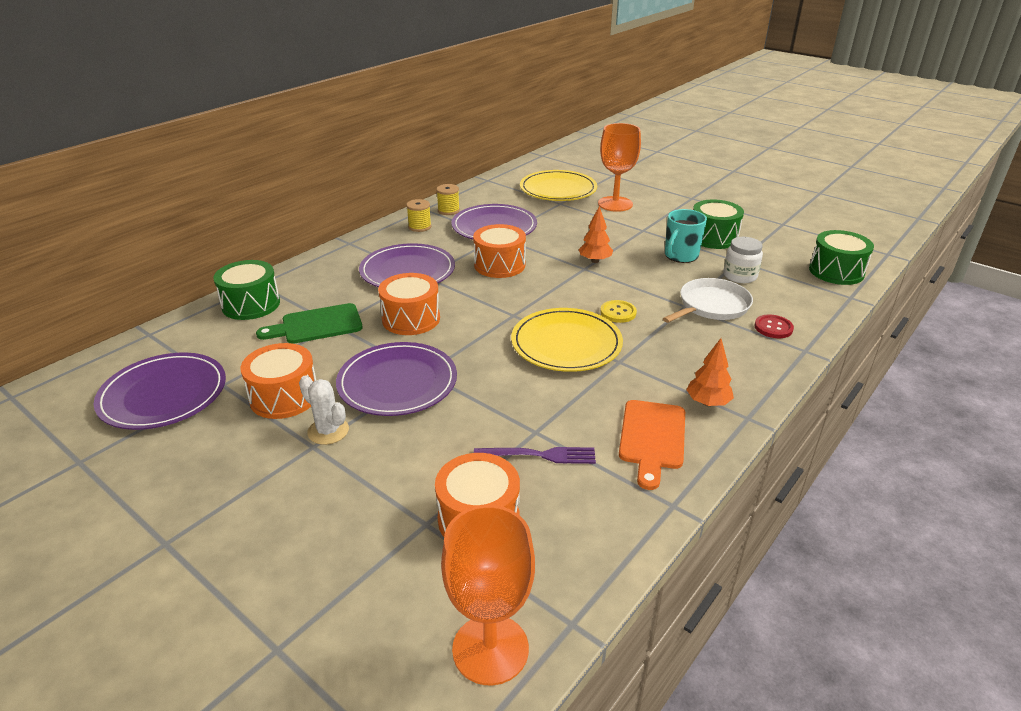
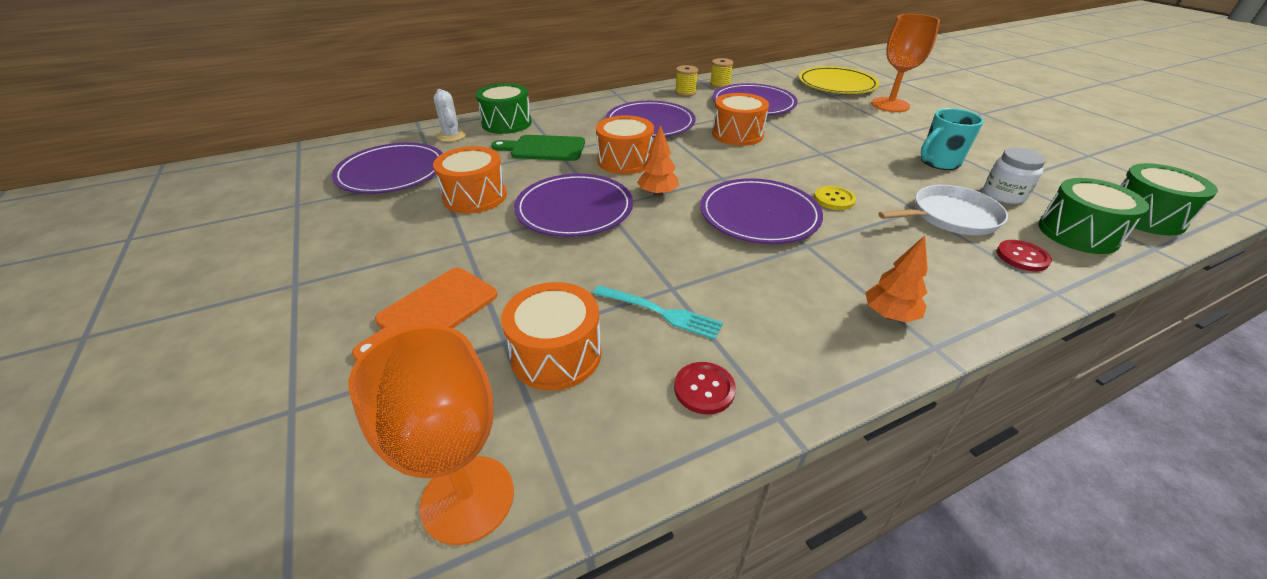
camera: 25 degrees right, 5 degrees up
(328, 431) = (486, 233): white cactus -> white cactus (451, 136)
(540, 455) = (661, 312): purple fork -> turquoise fork
(566, 343) = (759, 215): yellow plate -> purple plate
(595, 261) = (837, 148): orange tree -> orange tree (657, 194)
(611, 504) = (704, 389): none -> red button
(652, 438) = (797, 333): orange cutting board -> orange cutting board (432, 311)
(713, 237) = (989, 152): green drum -> green drum (1078, 233)

